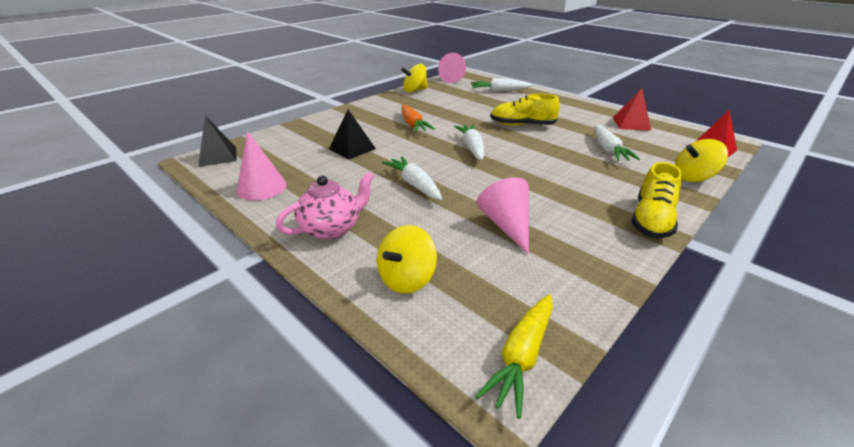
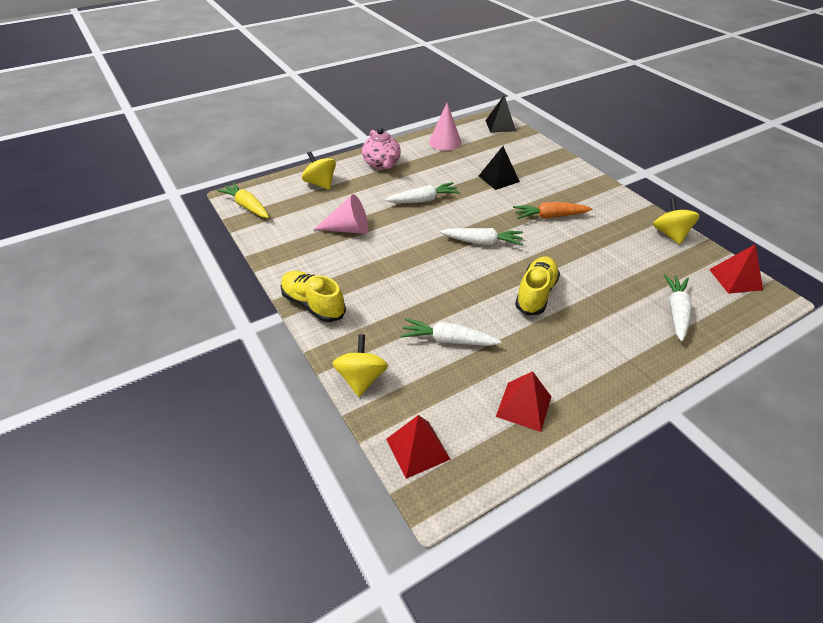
camera: 105 degrees right, 10 degrees up
(454, 79) = (735, 279): pink cone -> red pyramid

